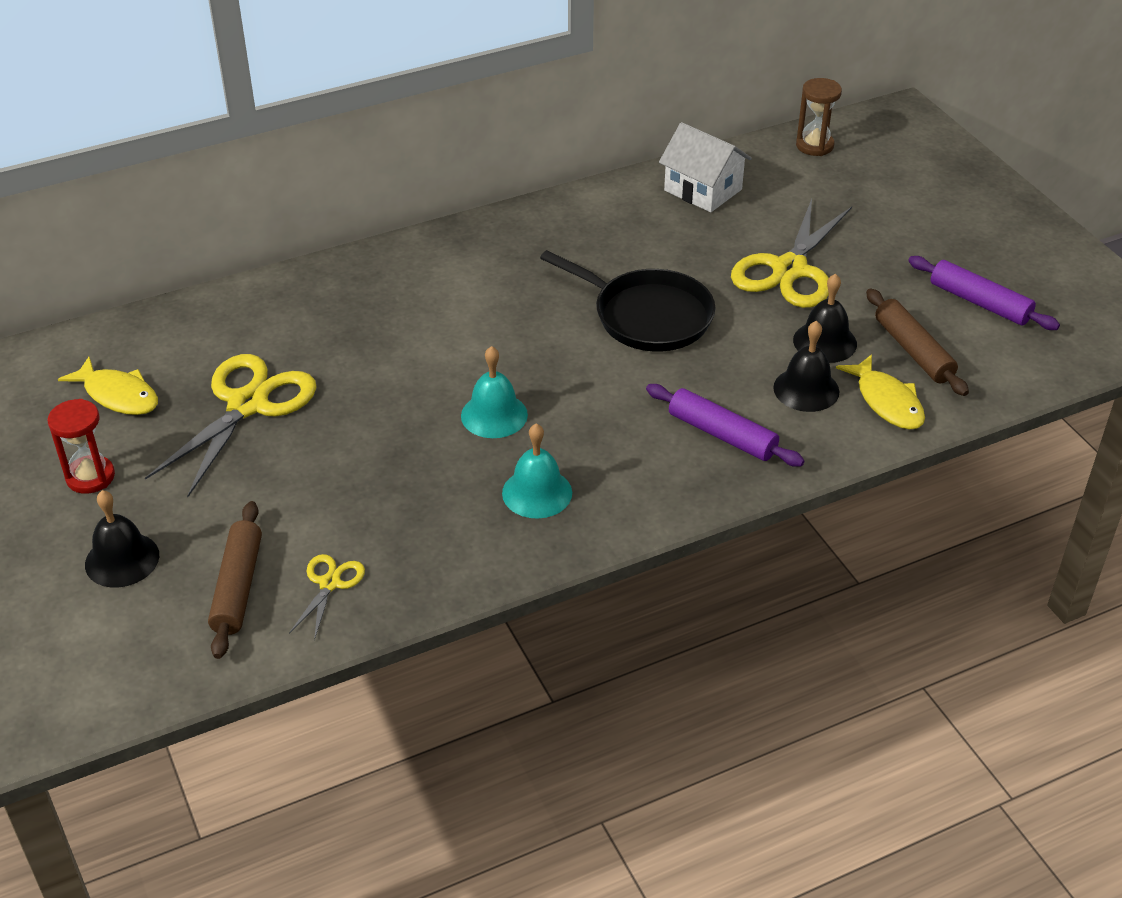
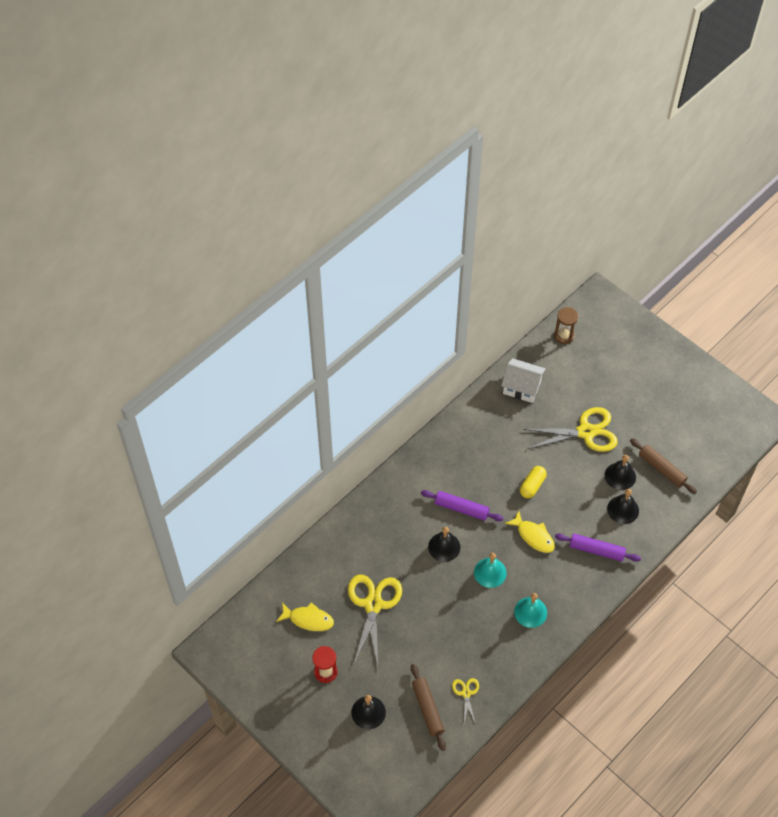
camera: 20 degrees left, 15 degrees up
(432, 358) = (444, 547): none -> black bell
(647, 316) = (532, 485): black pan -> yellow capsule
(789, 270) = (586, 432): yellow scissors -> yellow scissors turned 105 degrees counterclockwise
(887, 402) = (661, 505): yellow fish -> yellow fish (533, 536)
(979, 303) = (681, 427): purple rolling pin -> purple rolling pin (461, 509)

